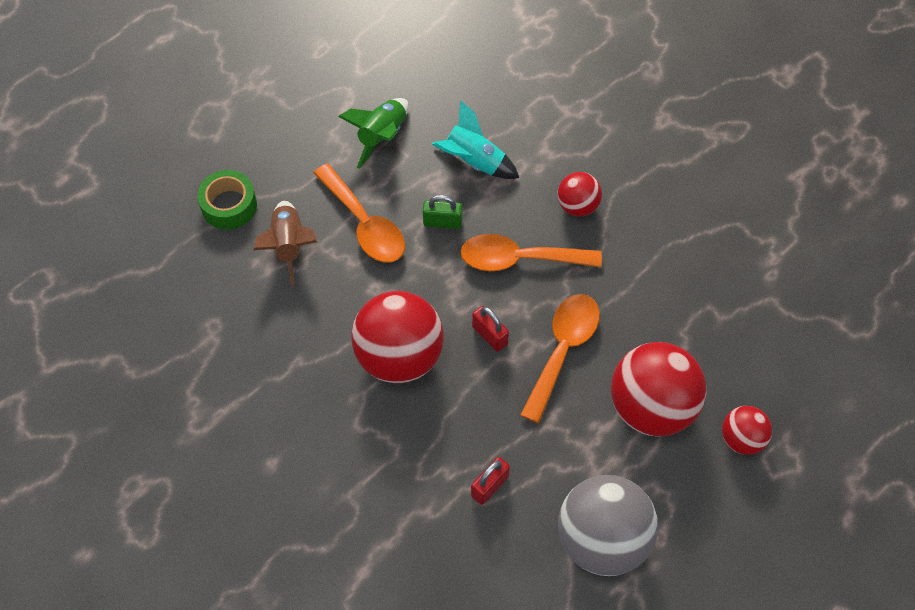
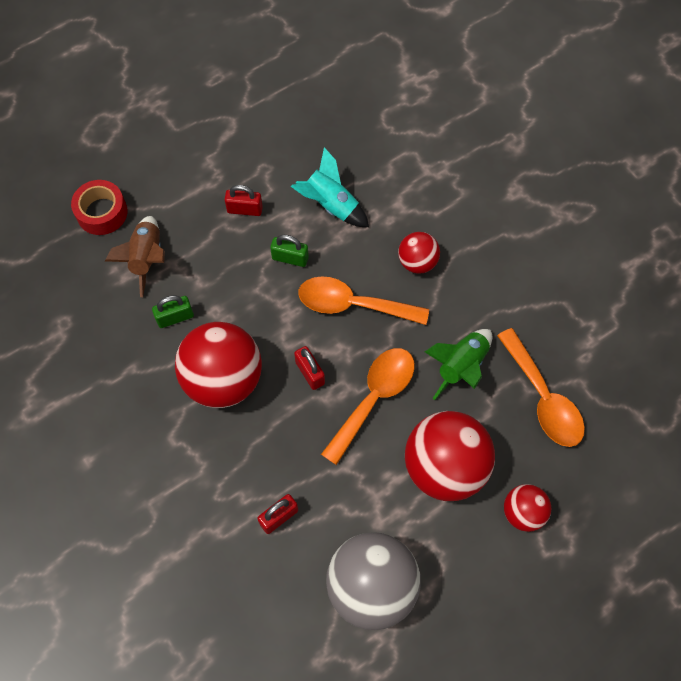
camera: 10 degrees right, 5 degrees up
(229, 205) = (102, 212): green tape -> red tape
(333, 301) = (175, 317): none -> green padlock
(364, 224) = (219, 249): orange spoon -> orange spoon (542, 398)
(382, 136) = (252, 169): green rocket -> green rocket (461, 366)
(383, 180) = (245, 209): none -> red padlock

